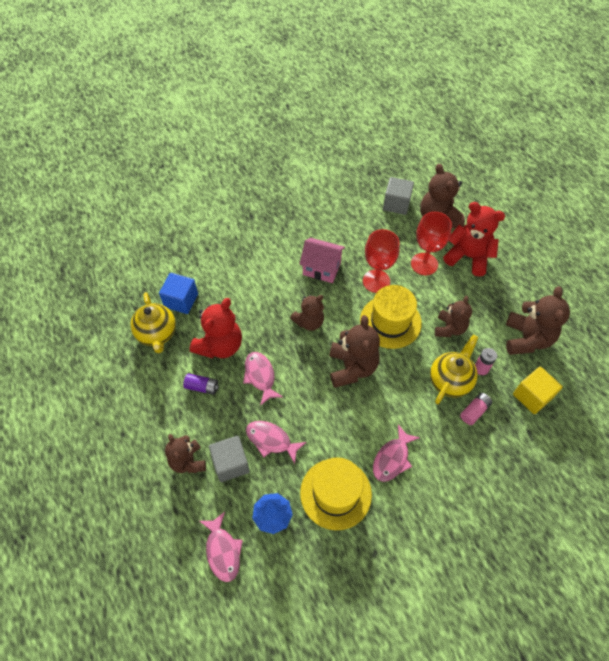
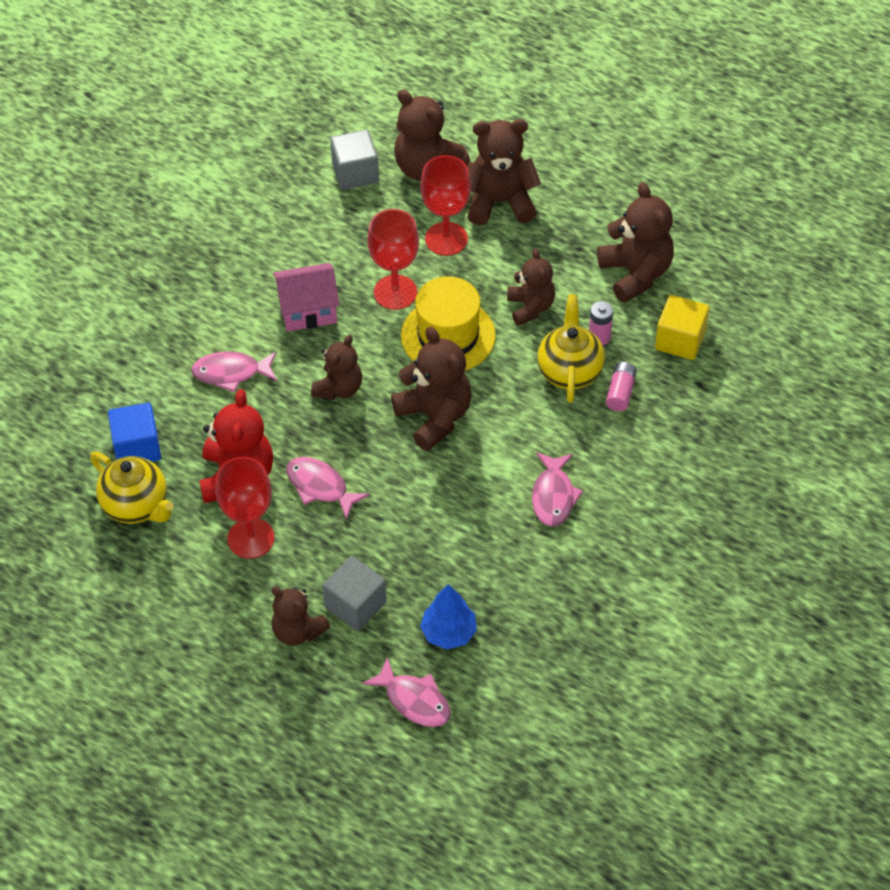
camera: 30 degrees left, 5 degrees down
(202, 387) = (251, 538): purple battery -> red goblet
(271, 440) = (388, 553): pink fish -> pink fish (231, 373)
(335, 493) = (509, 569): yellow hat -> none
(468, 257) = (500, 202): red teddy bear -> brown teddy bear

